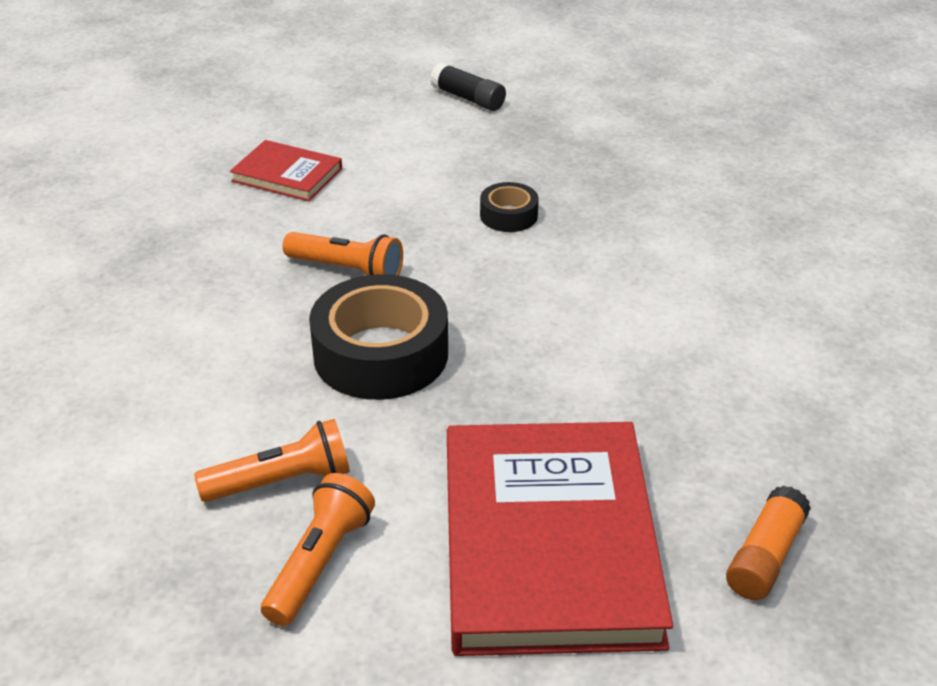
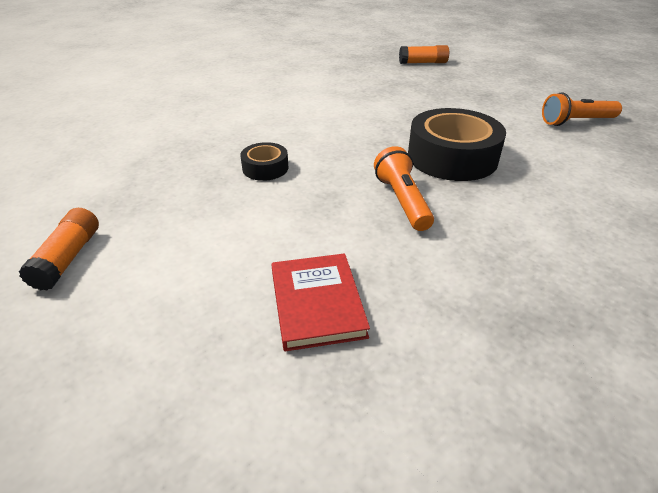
camera: 125 degrees left, 0 degrees up
(281, 481) = (566, 146): orange flashlight -> none
(468, 98) = (68, 258): black glue stick -> orange glue stick
(548, 542) = (481, 90): red book -> none

